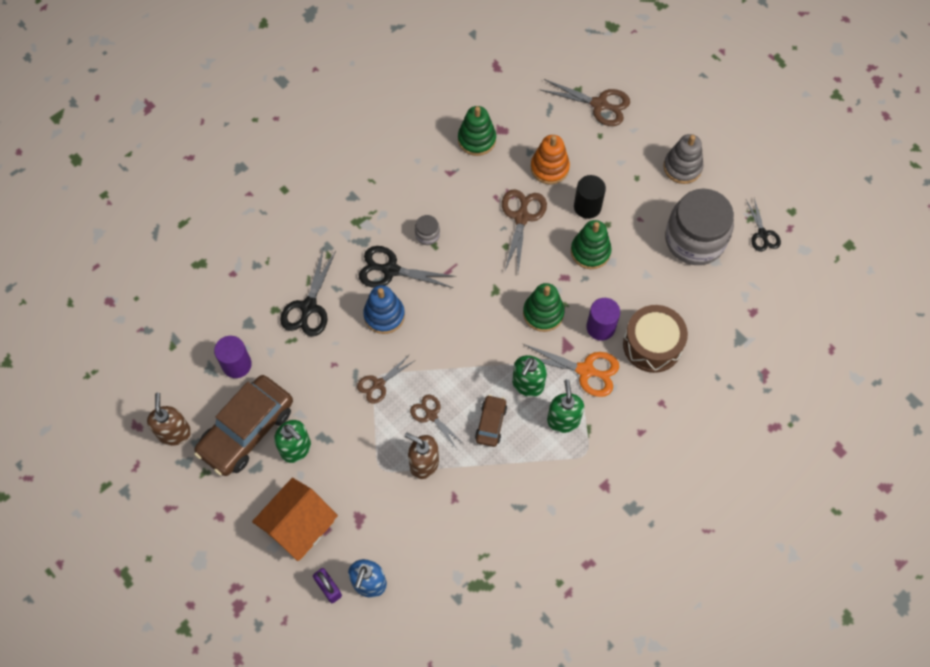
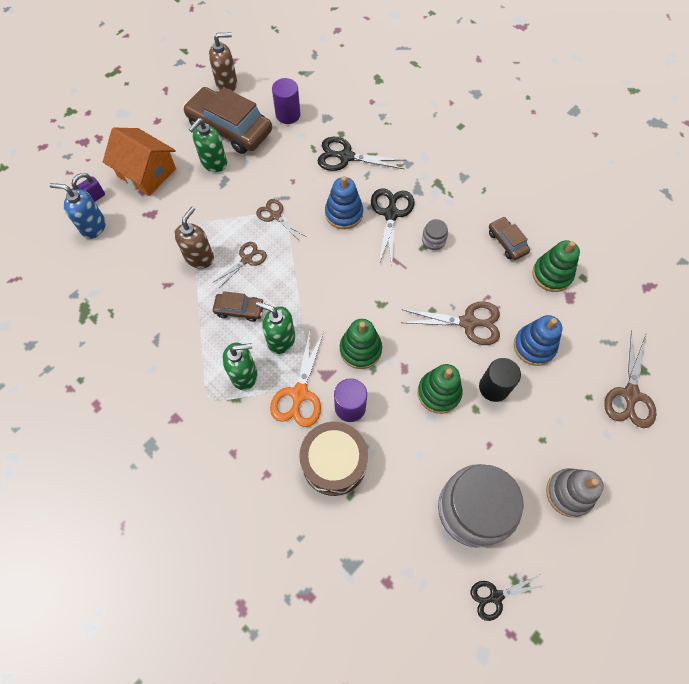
camera: 85 degrees right, 0 degrees up
(436, 170) = (507, 242): none -> brown car
(549, 168) = (534, 346): orange stacking toy -> blue stacking toy

